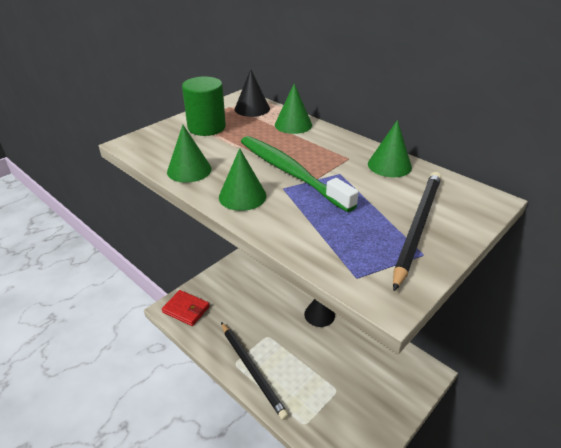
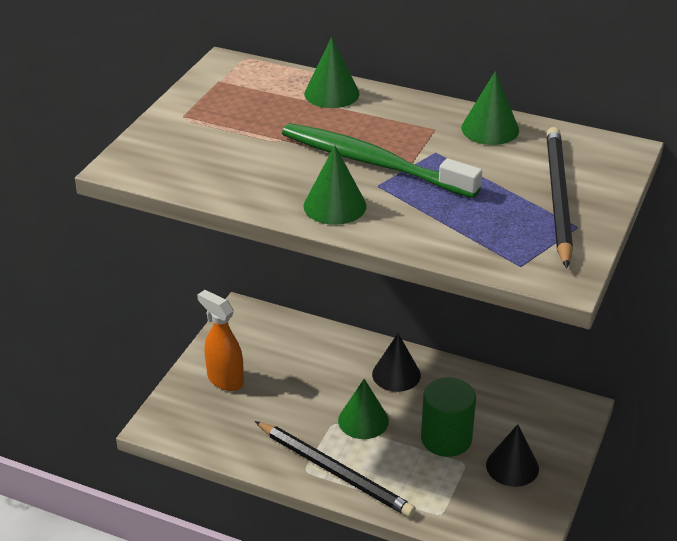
camera: 20 degrees left, 0 degrees up
(186, 309) = (187, 419): red wallet -> none
(189, 170) = (239, 186): green cone -> green cone (363, 420)
(206, 127) = (212, 121): green cylinder -> green cylinder (446, 439)
(219, 291) = (225, 380): none -> orange spray bottle
(252, 108) = (255, 78): black cone -> black cone (512, 466)

